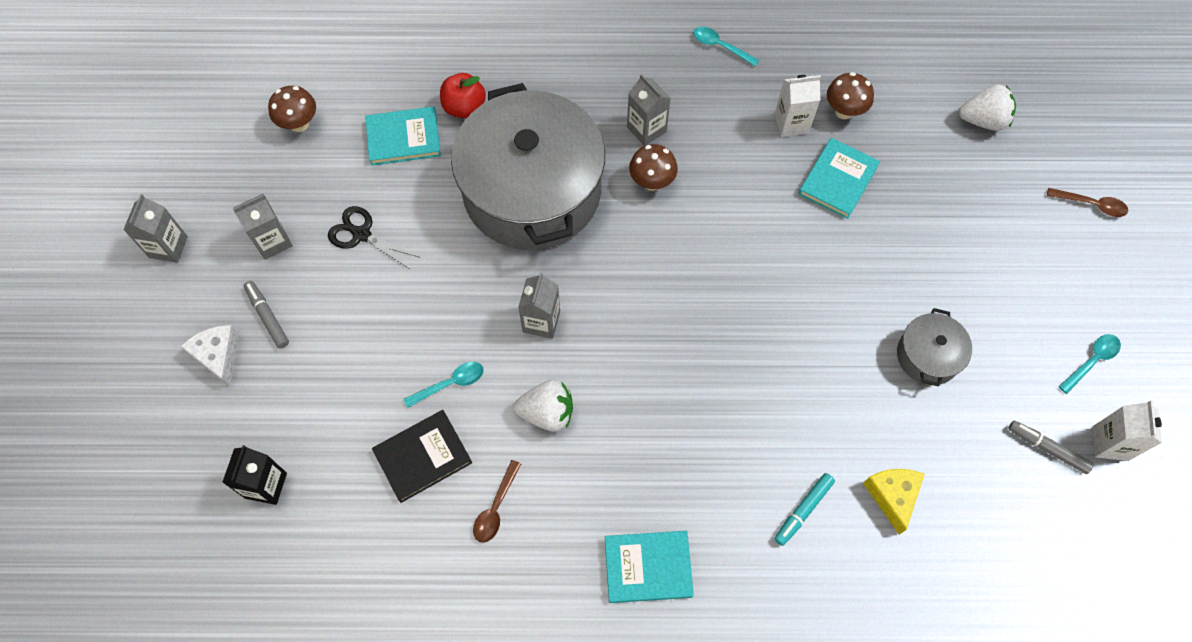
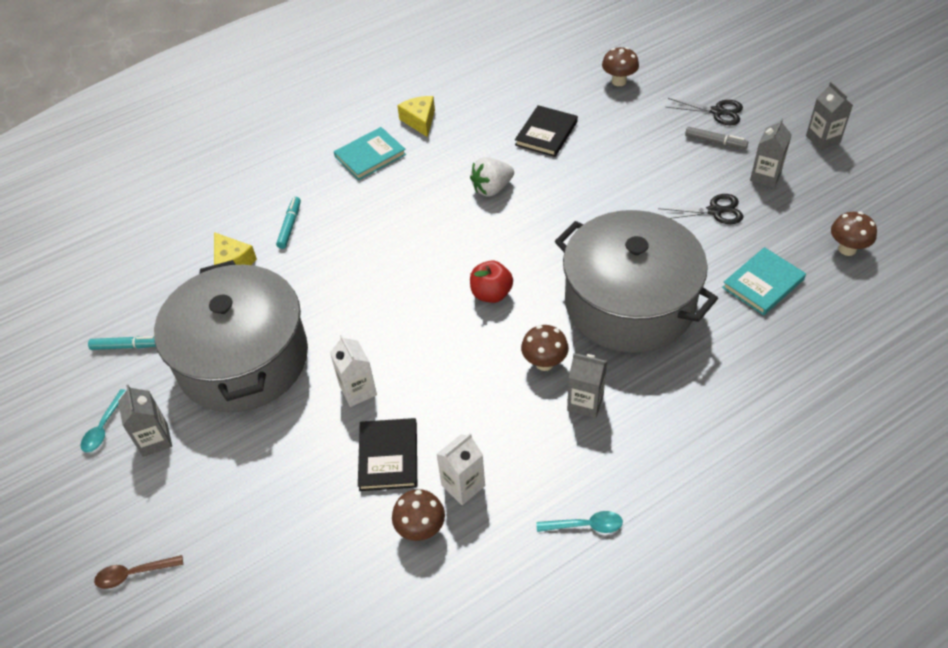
camera: 150 degrees right, 15 degrees down
(218, 356) = (717, 112): white cheese -> black scissors
(266, 485) = (619, 81): black carton -> brown mushroom
(450, 384) = (566, 171): turquoise spoon -> none
(464, 107) = (746, 332): red apple -> red apple (491, 294)
(496, 508) = (481, 135): brown spoon -> none
(541, 321) = (541, 230): grey carton -> grey carton (155, 440)
(549, 590) = (420, 121): none -> yellow cheese
(838, 180) = (388, 456): turquoise book -> black book
(927, 356) = (243, 359): grey pot -> grey pot, size x2.33
(983, 120) = (275, 605): white strawberry -> none
(1047, 448) = (126, 346): grey marker -> turquoise marker
(1110, 443) = (76, 375): white carton -> white carton (358, 390)

